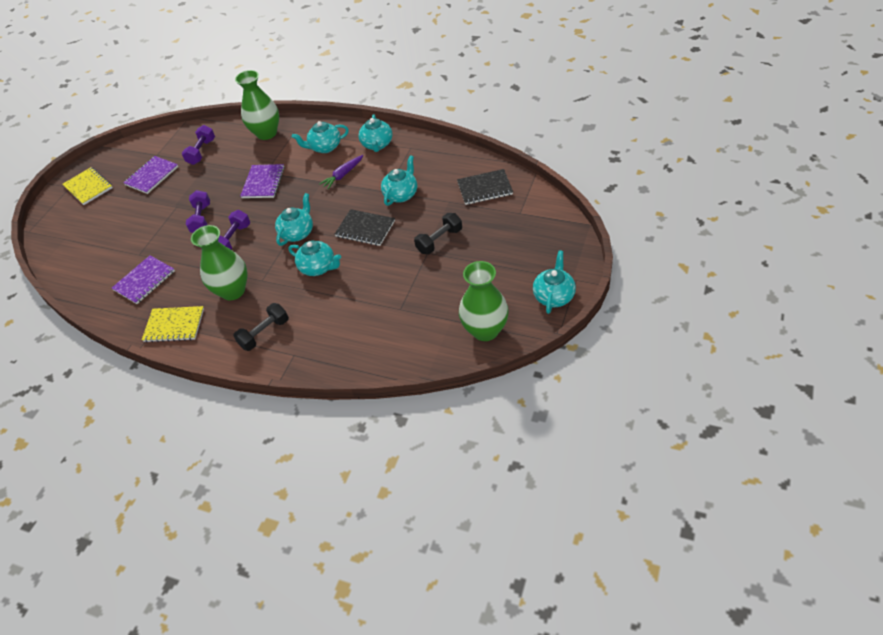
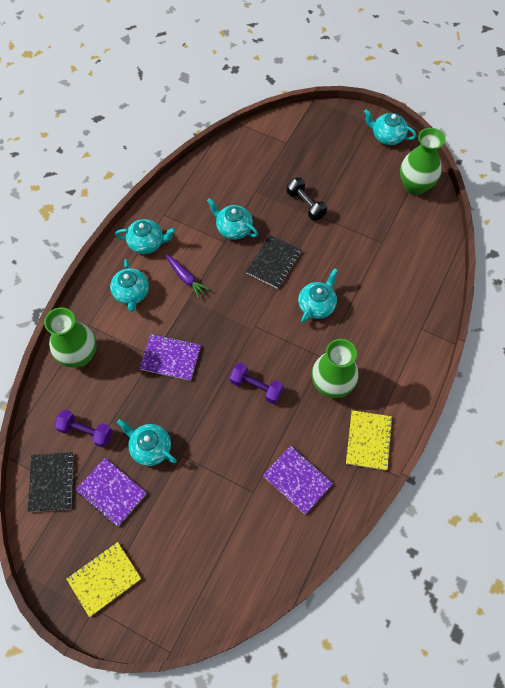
camera: 90 degrees left, 15 degrees up
(201, 219) = (212, 423): purple dumbbell -> none
(264, 333) = (392, 353): black dumbbell -> none
(297, 233) = (263, 323): turquoise teapot -> turquoise teapot (150, 448)
(484, 188) = (246, 162): black notebook -> black notebook (51, 482)

